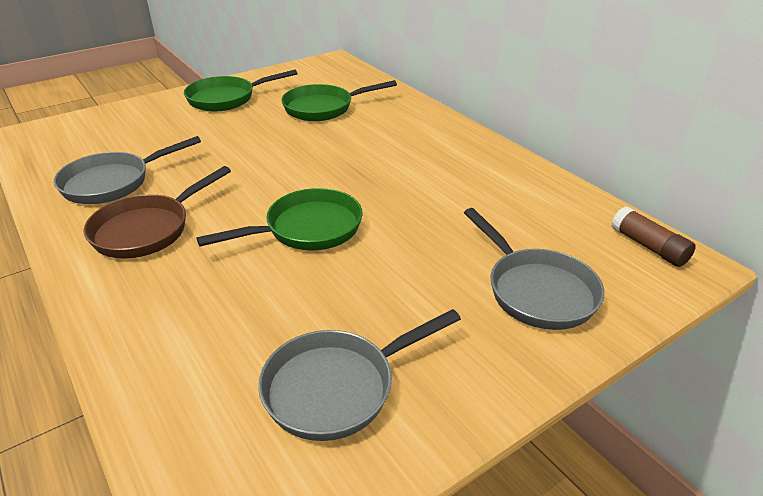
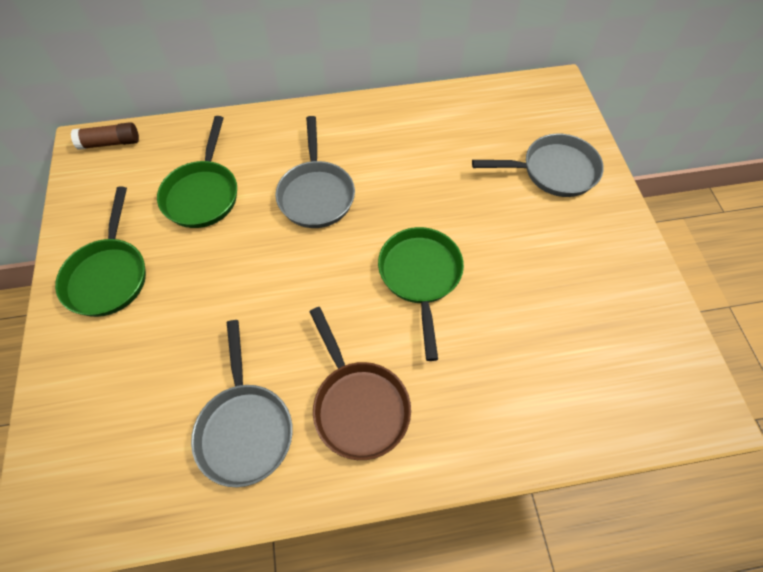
camera: 65 degrees left, 25 degrees up
(337, 387) = (605, 314): grey pan -> grey pan (316, 194)
(648, 246) = (533, 93): brown glue stick -> brown glue stick (110, 143)

